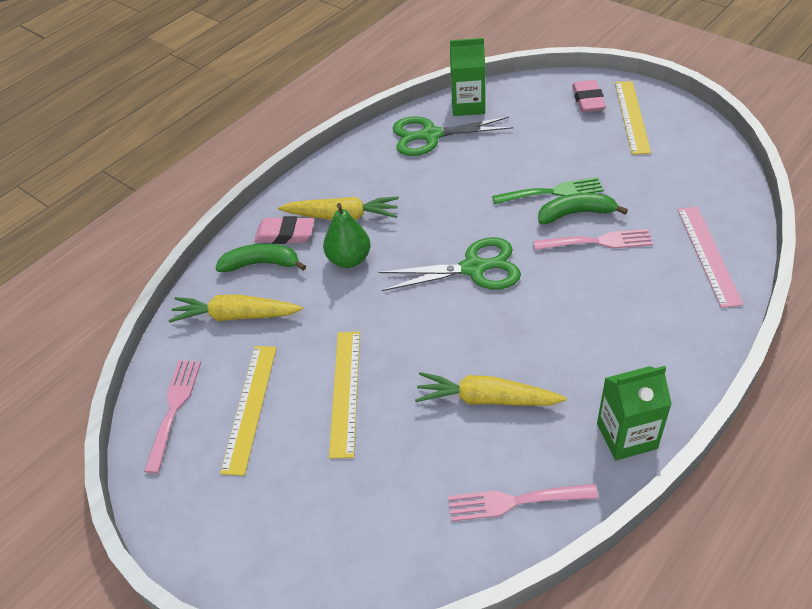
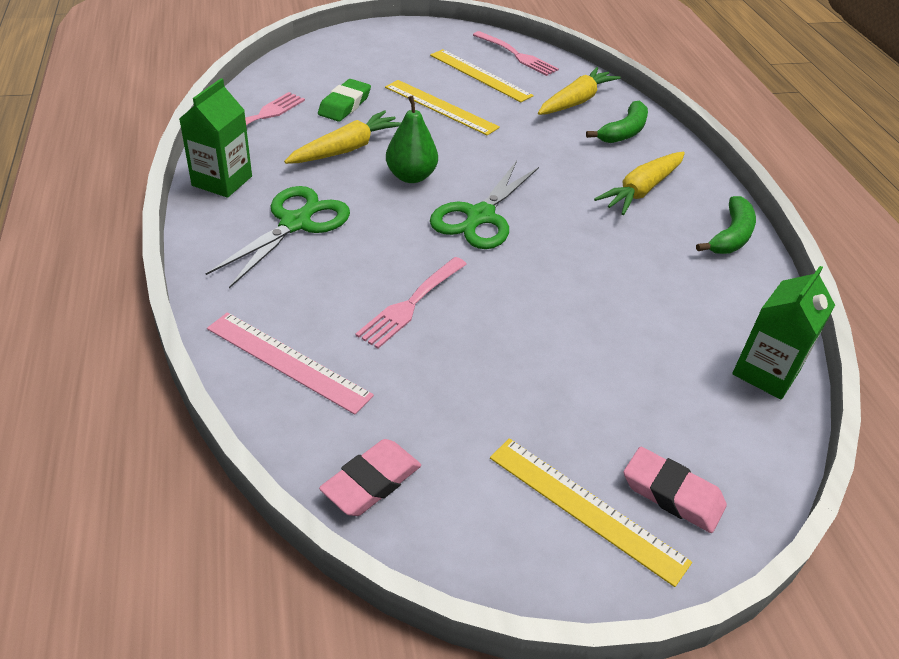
camera: 120 degrees right, 5 degrees down
(285, 234) = (650, 155): pink eraser -> pink eraser (371, 482)
(349, 259) = (577, 168): green pear -> green pear (411, 176)
(420, 460) = (344, 105): none -> green eraser
(430, 136) = (725, 306): green scissors -> green scissors (296, 222)
(551, 192) = (521, 326): green fork -> none
(576, 213) = (468, 319): green banana -> green banana (730, 236)

